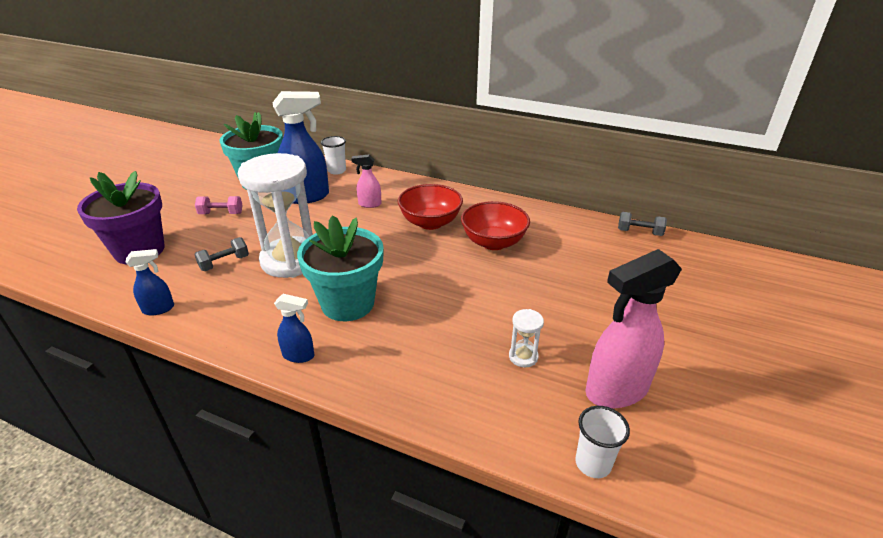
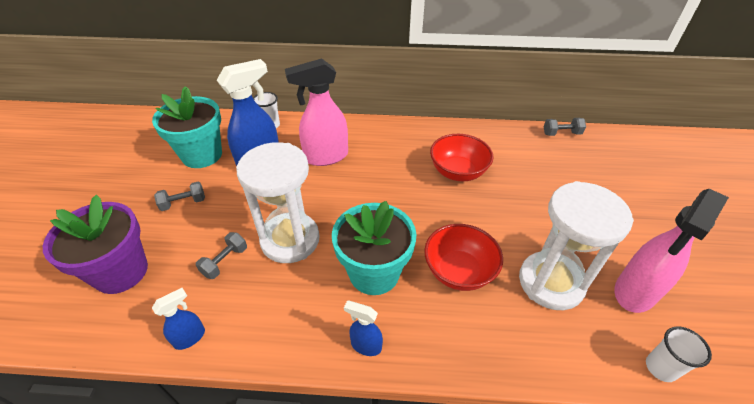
camera: 20 degrees left, 10 degrees up
(221, 213) = (183, 203): pink dumbbell -> grey dumbbell
(299, 355) = (365, 345): blue spray bottle -> blue spray bottle turned 150 degrees counterclockwise
(369, 204) = (325, 157): pink spray bottle -> pink spray bottle, size x2.02
(430, 222) = (392, 164): red bowl -> red bowl (459, 271)
(523, 357) = (551, 282): white hourglass -> white hourglass, size x2.49

